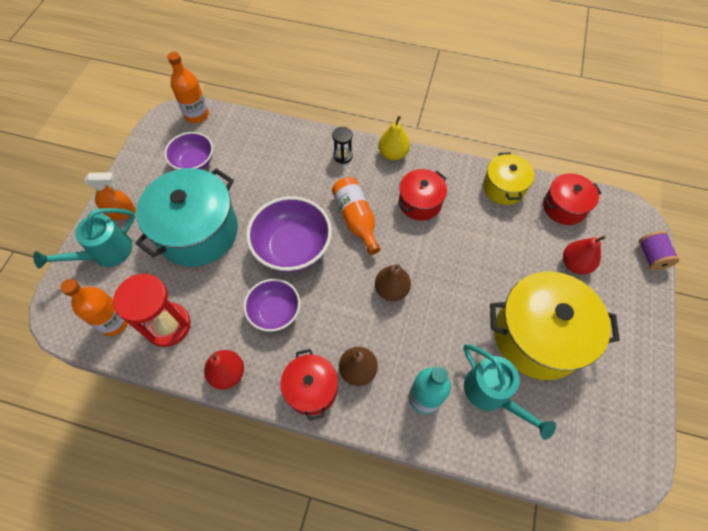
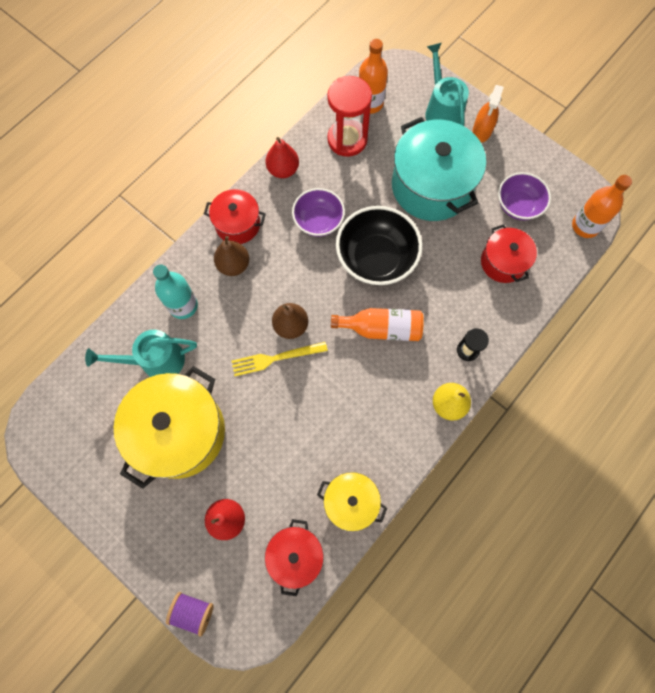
camera: 115 degrees right, 10 degrees up
(292, 248) = (376, 259): purple bowl -> black bowl
(420, 203) = (372, 400): red pot -> red pot (503, 262)
(427, 288) = (276, 358): none -> yellow fork

